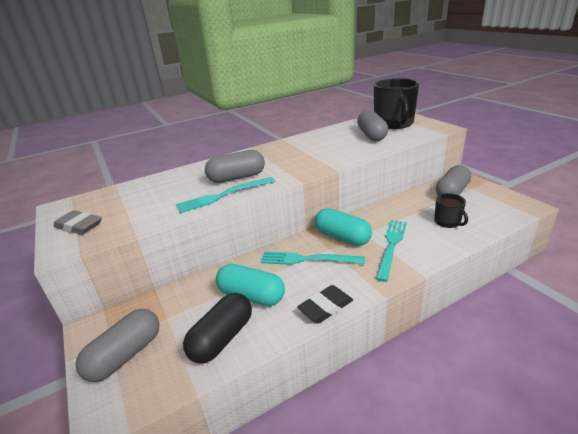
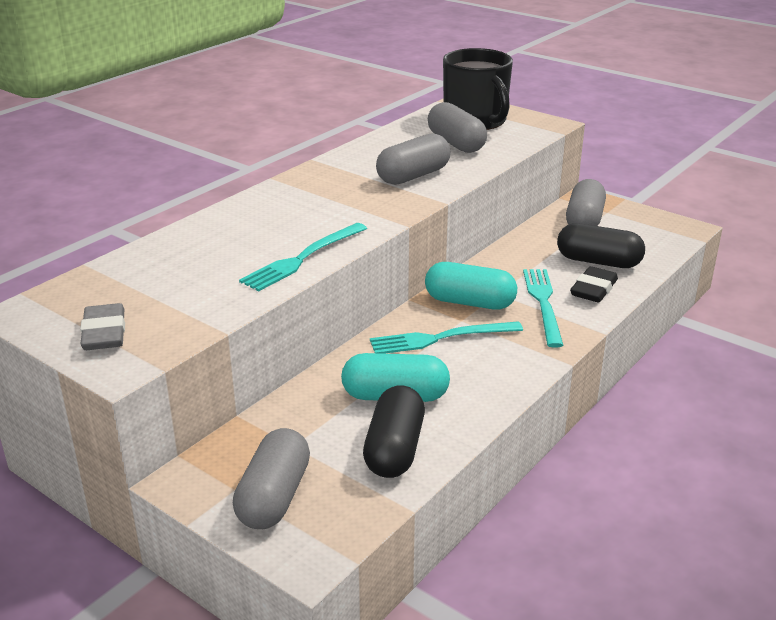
camera: 25 degrees left, 0 degrees up
(79, 226) = (104, 333): grey eraser -> grey eraser turned 75 degrees clockwise
(237, 178) = (297, 230): grey capsule -> grey capsule (413, 176)
(325, 307) = (504, 389): black eraser -> black eraser (593, 289)
(447, 222) = (598, 262): black mug -> black capsule

